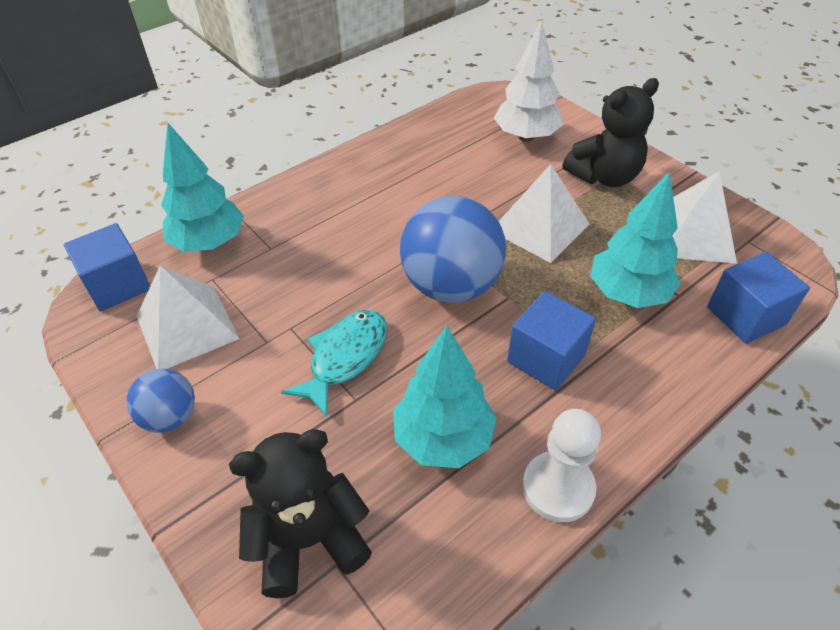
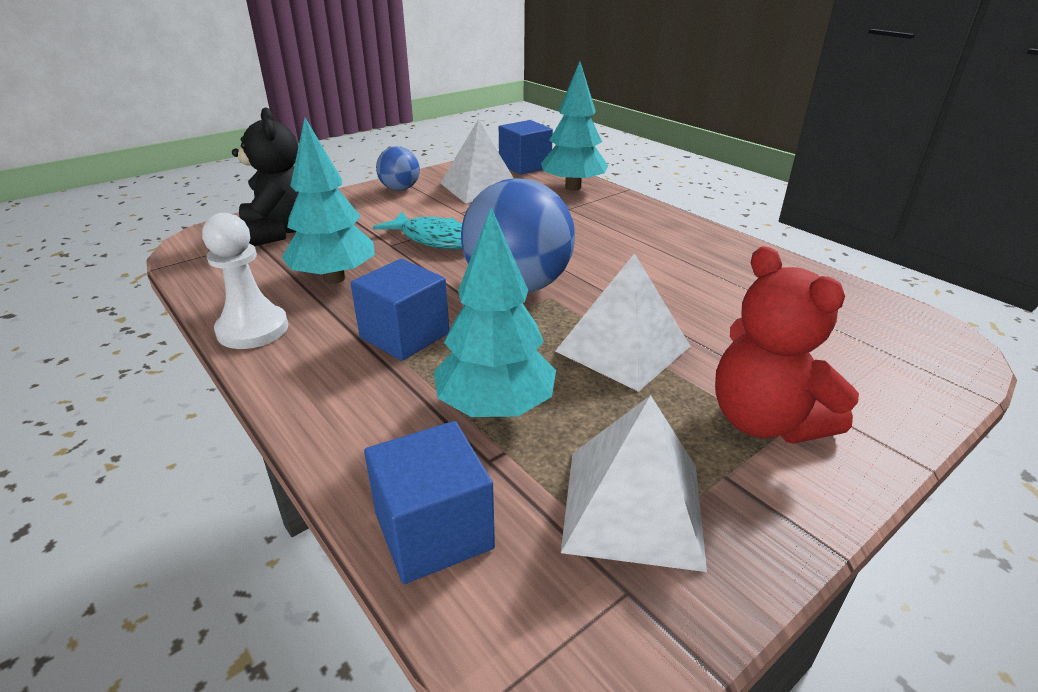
camera: 90 degrees right, 15 degrees down
(526, 137) = (835, 353): white tree -> none
(604, 176) = (764, 421): black teddy bear -> red teddy bear

